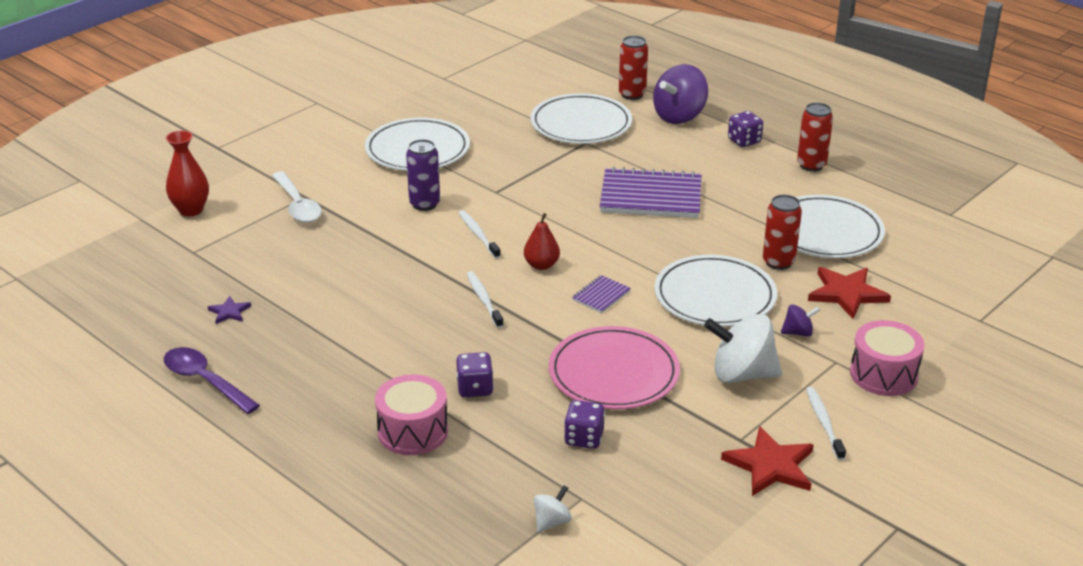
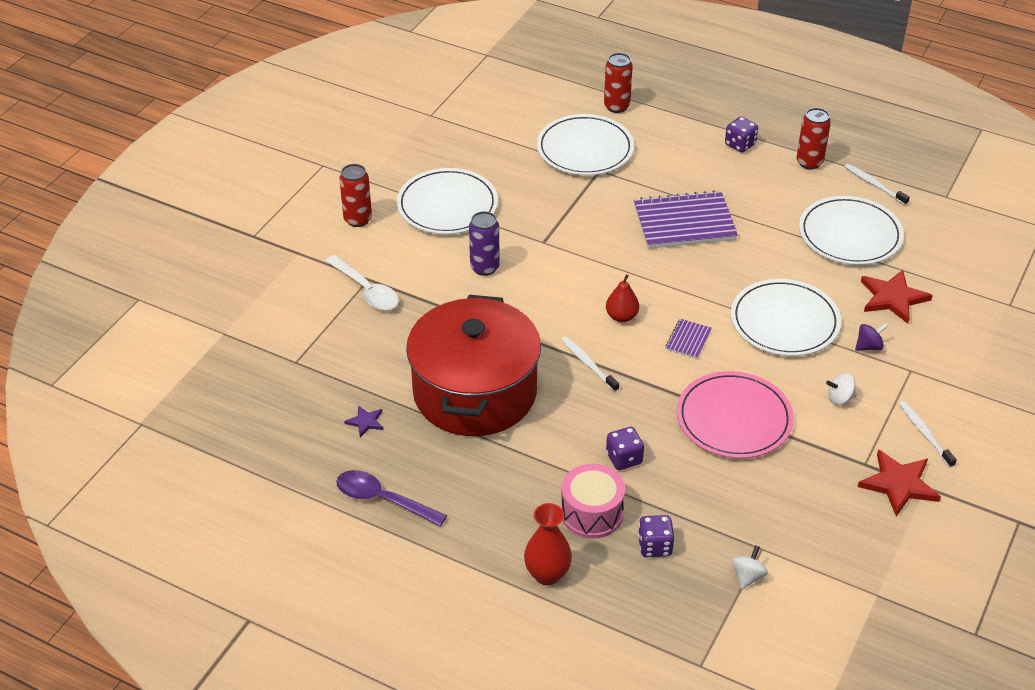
camera: 15 degrees left, 10 degrees up
(191, 210) = (267, 314): red vase -> red vase (547, 574)
(353, 305) = (475, 392): none -> red pot
(478, 234) = (549, 293): white toothbrush -> white toothbrush (874, 184)
(584, 438) = (738, 490): purple dice -> purple dice (655, 546)
(679, 116) = (670, 125): purple spinning top -> none
(741, 374) = (840, 398): white spinning top -> white spinning top, size x0.49
(778, 262) = (823, 275): red can -> red can (358, 219)
(883, 374) = (953, 375): pink drum -> none

